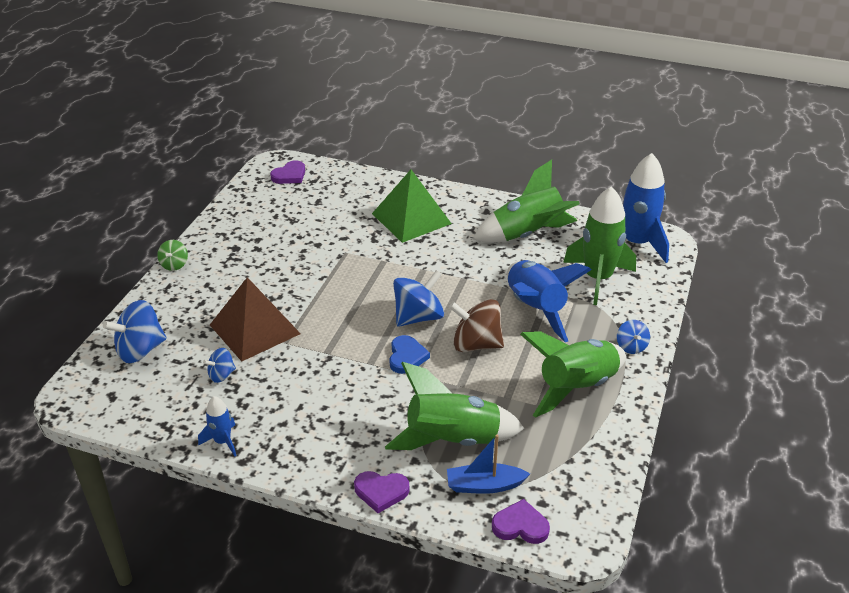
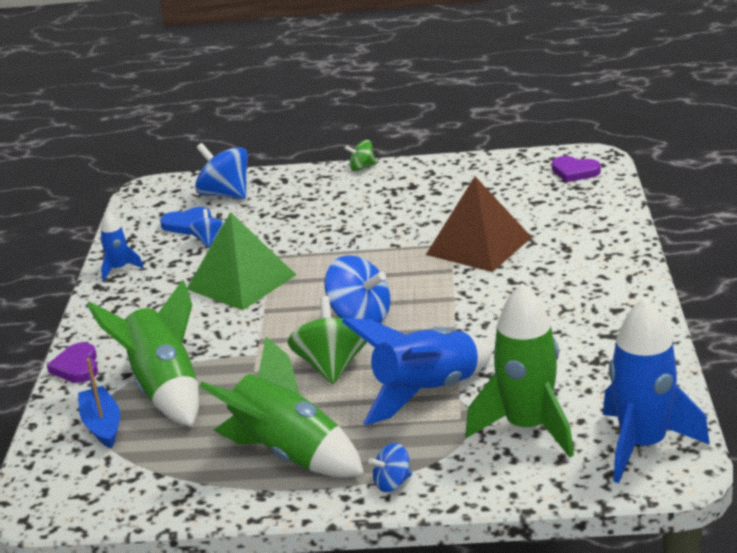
camera: 75 degrees right, 10 degrees down
(221, 375) = (209, 241): blue spinning top -> blue spinning top turned 45 degrees clockwise
(254, 329) = (285, 235): brown pyramid -> brown pyramid (478, 245)
(406, 357) = (286, 329): blue heart -> blue heart (186, 224)
(411, 218) = (553, 264): green pyramid -> green pyramid (241, 282)
(476, 344) = (332, 366): brown spinning top -> green spinning top
(520, 526) = (49, 461): purple heart -> none
(528, 234) = (588, 351): green rocket -> none

